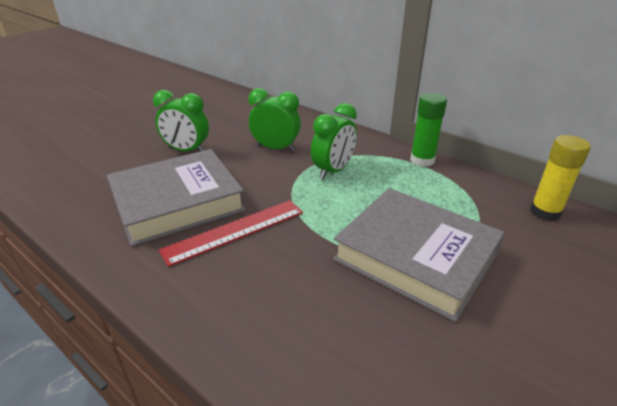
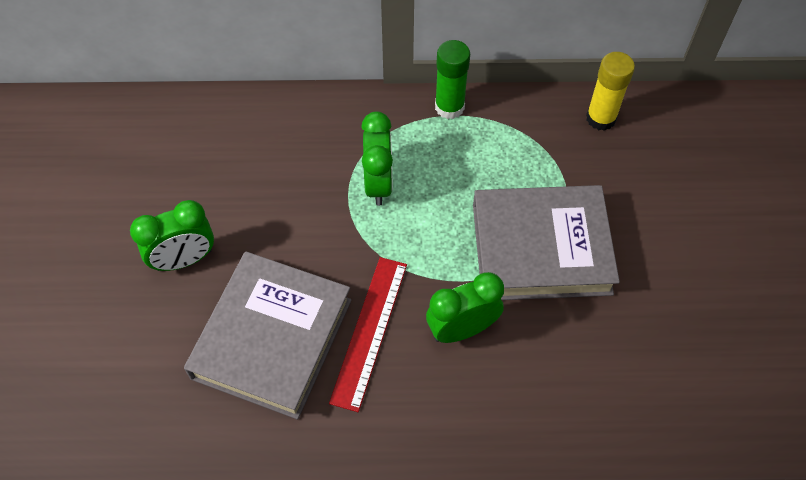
camera: 40 degrees left, 25 degrees up
(275, 148) = (282, 187): green clock -> green clock (462, 329)

